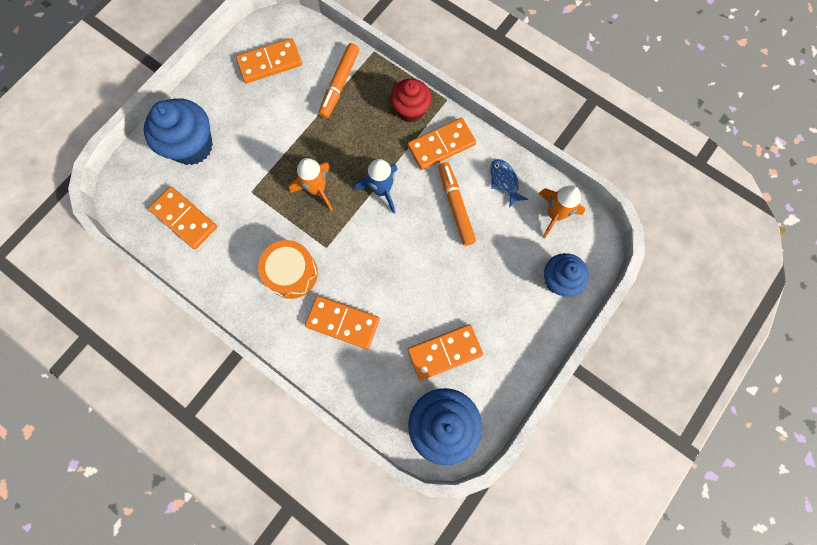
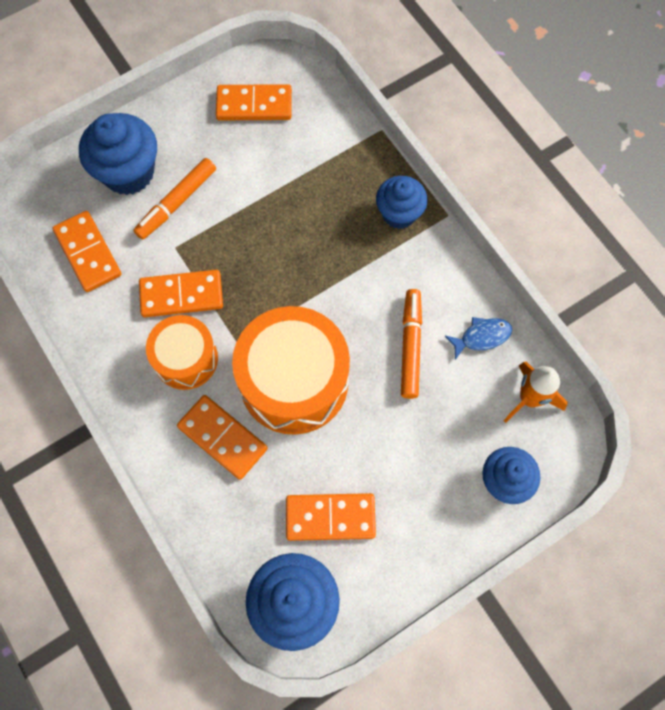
camera: 20 degrees right, 5 degrees down
(317, 189) = (252, 270): orange rocket -> none
(339, 84) = (326, 156): orange marker -> orange marker (177, 203)
(380, 261) = (294, 381): none -> orange drum
(381, 190) = (328, 297): blue rocket -> none
(410, 110) = (399, 213): red cupcake -> blue cupcake
(441, 145) = (420, 268): orange domino -> orange domino (181, 295)
(504, 181) = (482, 337): blue fish -> blue fish turned 75 degrees clockwise

